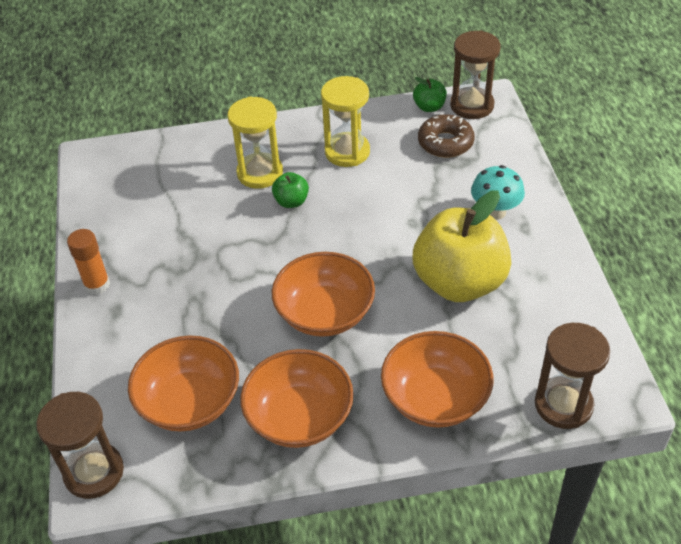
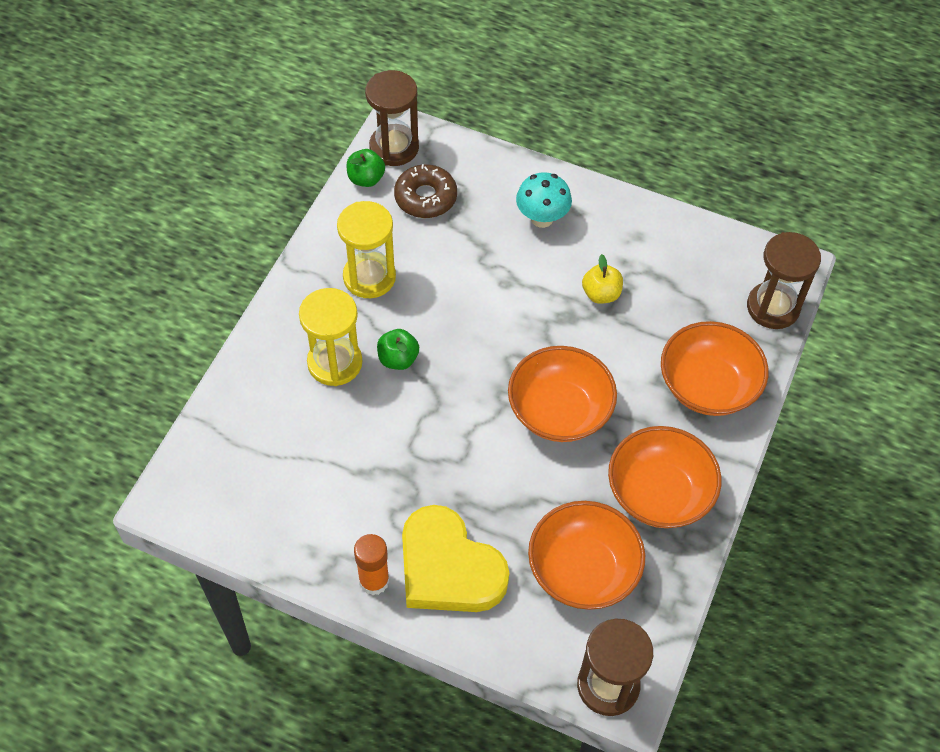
camera: 60 degrees left, 10 degrees up
(135, 319) = (448, 568): none -> yellow heart
(459, 282) = (601, 294): yellow apple -> yellow apple, size x0.42

